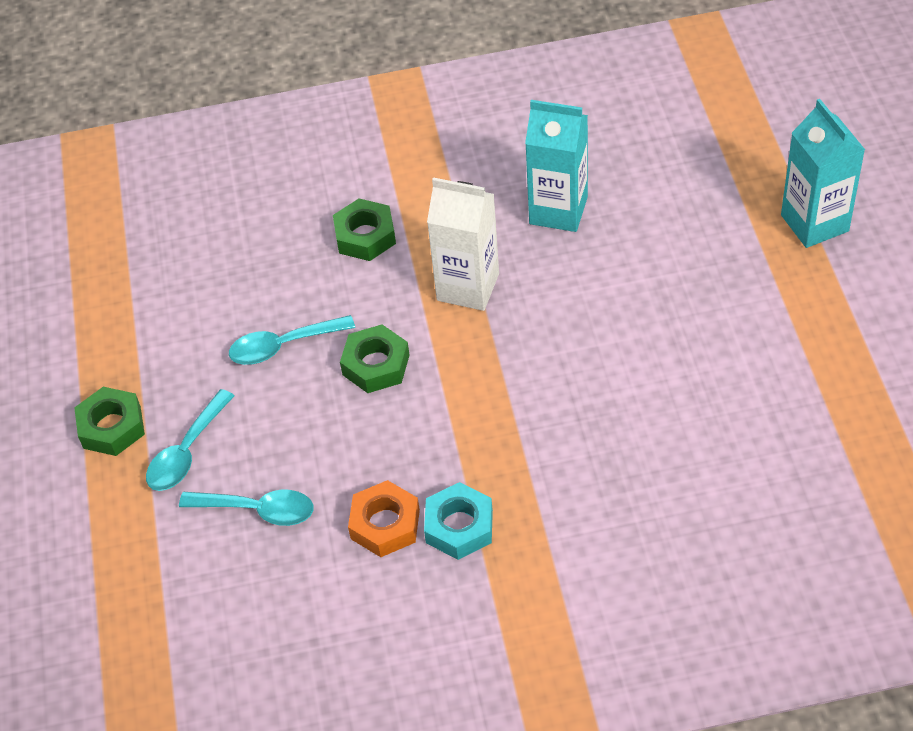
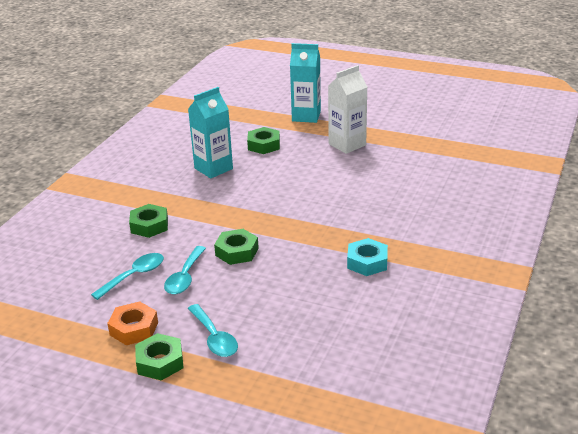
camera: 60 degrees left, 20 degrees down
(258, 510) = (285, 325): turquoise spoon -> turquoise spoon (134, 276)
(385, 524) = (341, 284): orange nut -> orange nut (134, 328)
(468, 287) = (224, 208): white carton -> white carton (347, 144)
(675, 226) = (264, 145): none -> green nut

